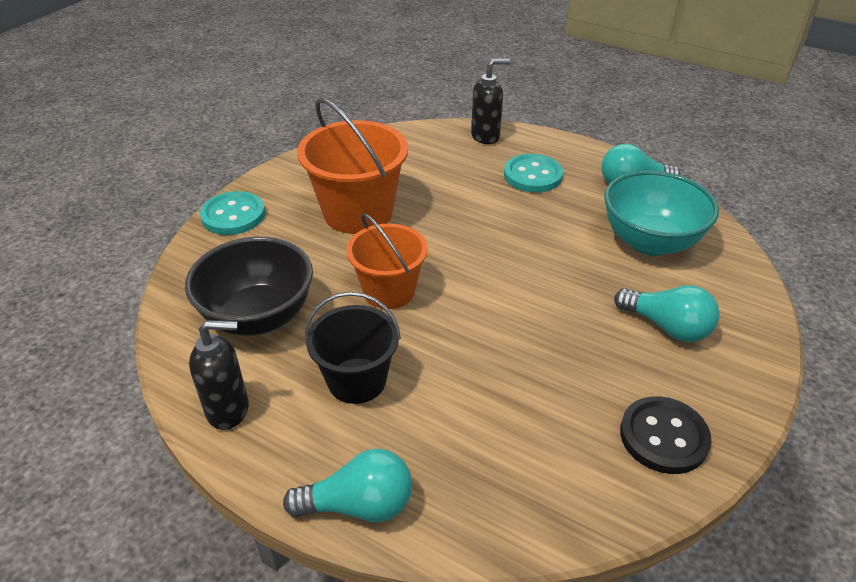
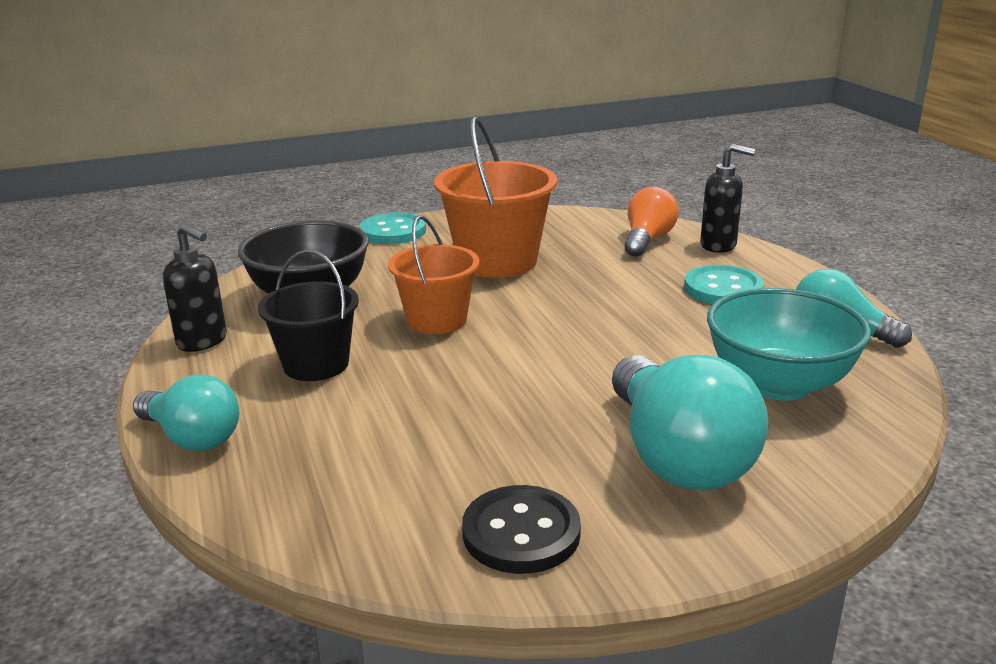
camera: 40 degrees right, 15 degrees down
(435, 149) = (647, 240): none -> orange light bulb
(667, 327) = (677, 456): turquoise light bulb -> turquoise light bulb, size x1.62

